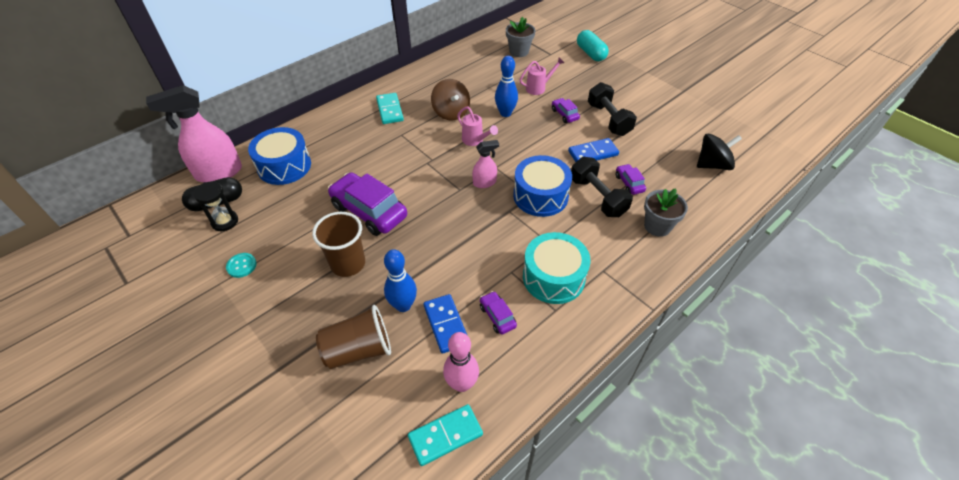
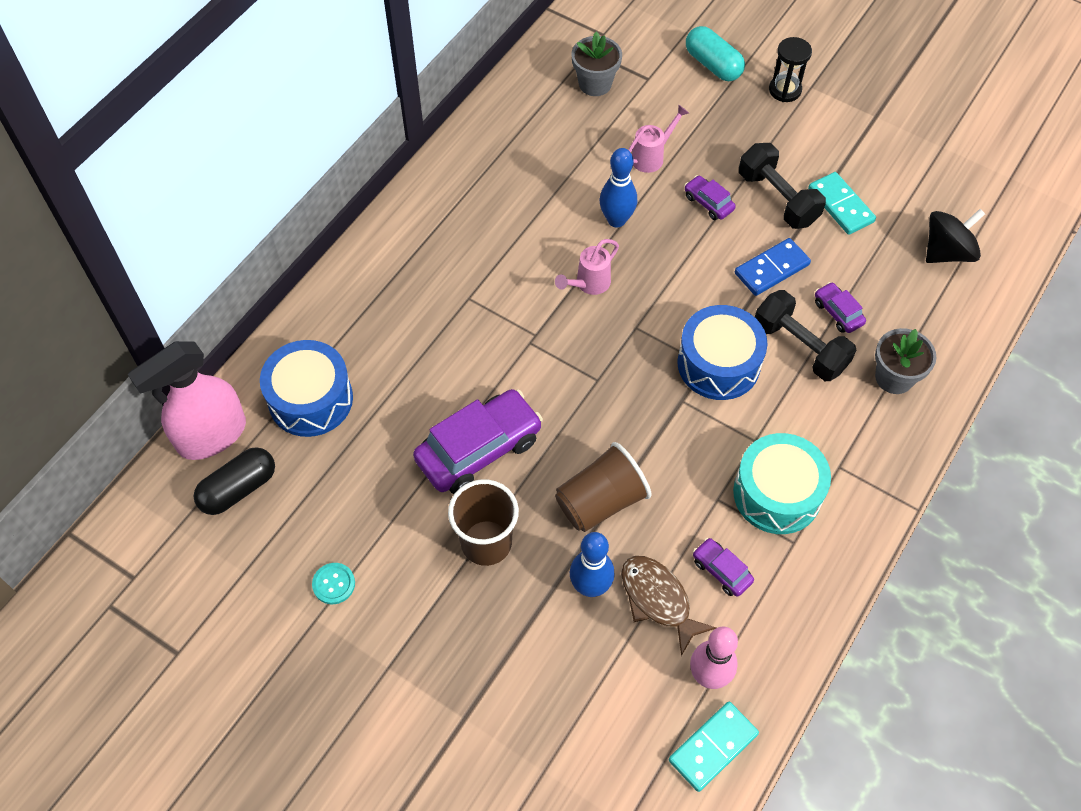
camera: 15 degrees left, 10 degrees up
(225, 221) = (269, 519): black hourglass -> black hourglass (785, 90)
(359, 350) = (557, 665): brown cup -> brown cup (601, 501)
(369, 211) = (479, 449): purple car -> purple car turned 120 degrees clockwise
(390, 110) = (430, 253): turquoise domino -> turquoise domino (841, 205)
(446, 324) = (658, 600): blue domino -> brown fish
(451, 112) = (530, 237): brown spinning top -> none
(475, 141) = (588, 284): pink watering can -> pink watering can turned 105 degrees clockwise
(484, 183) = (630, 359): pink spray bottle -> none

